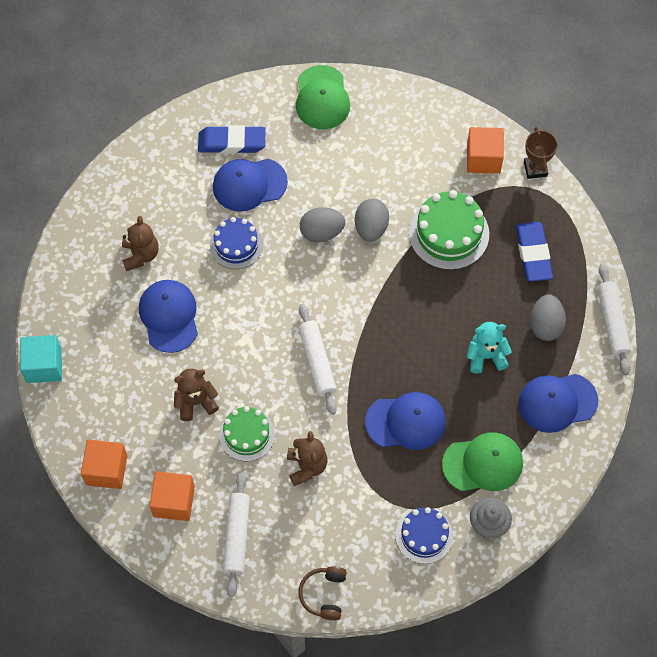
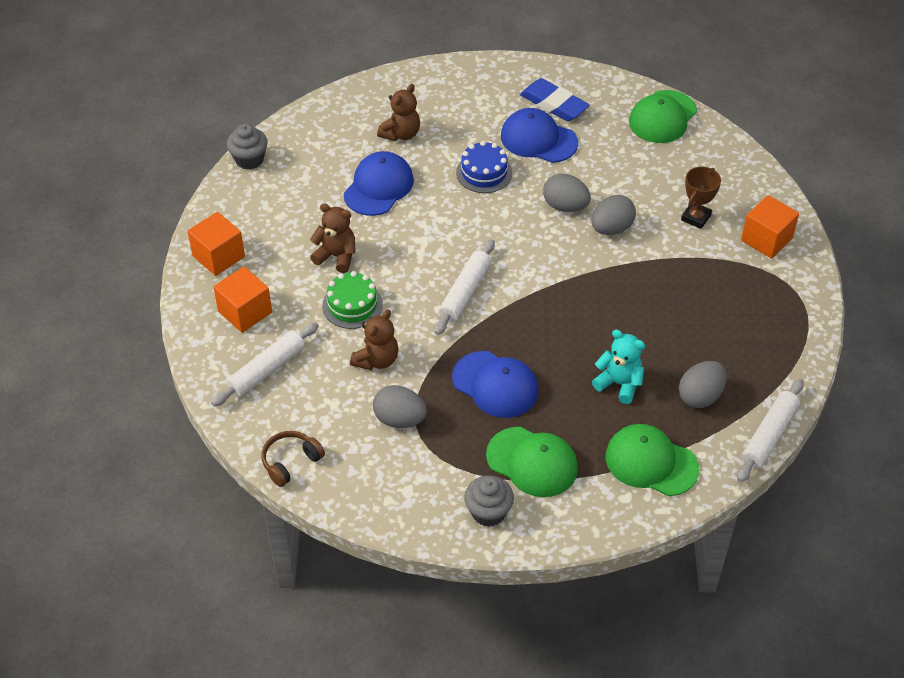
camera: 40 degrees right, 15 degrees down
(44, 366) = (249, 159): turquoise cube -> grey cupcake
(366, 501) = (399, 419): none -> grey egg
(424, 535) = (422, 479): blue cake -> none
(449, 233) = (678, 274): green cake -> none
(533, 254) = (743, 336): blue eraser -> none
(535, 169) = (809, 275): brown trophy -> brown trophy (696, 217)
(557, 402) = (651, 462): blue cap -> green cap

